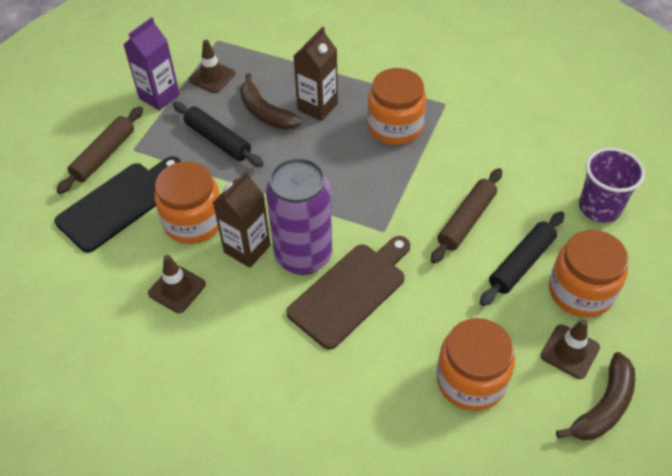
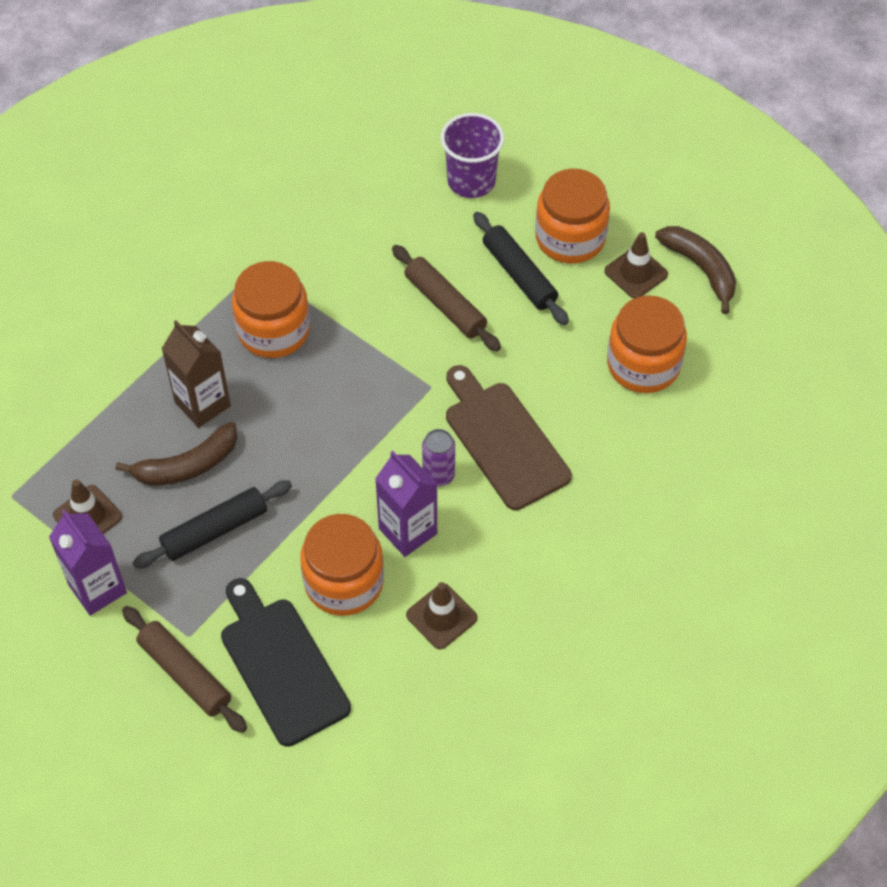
camera: 75 degrees left, 5 degrees up
(247, 249) = (408, 531): brown carton -> purple carton
(303, 256) = (438, 475): purple can -> purple can, size x0.46

